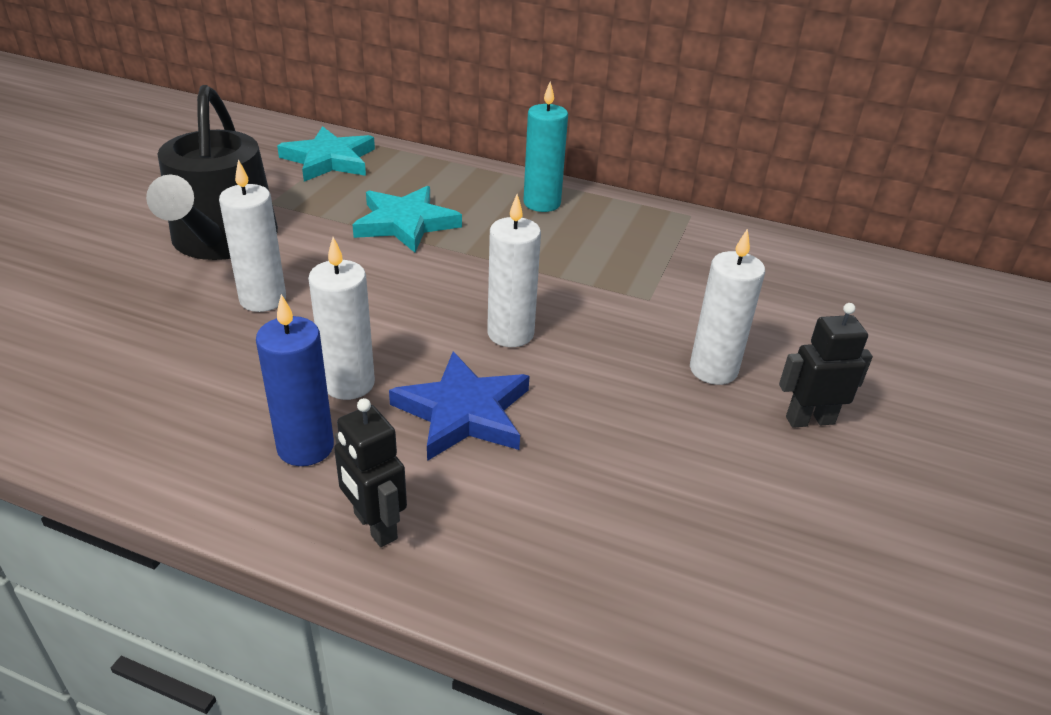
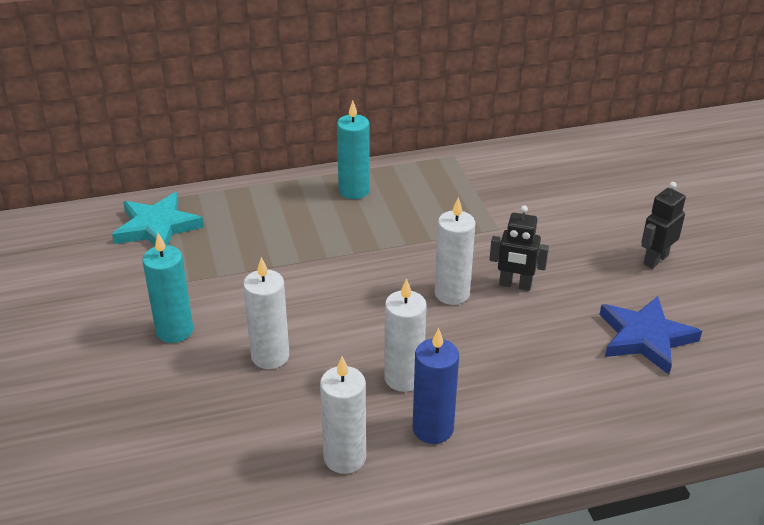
camera: 35 degrees left, 0 degrees up
(222, 240) = (174, 331): black watering can -> turquoise candle
(374, 526) = (527, 445): black robot -> black robot (515, 285)
(405, 223) = (285, 251): turquoise star -> none
(464, 412) = (489, 356): blue star -> blue star (645, 338)
(713, 370) = (581, 256): white candle -> white candle (345, 458)

